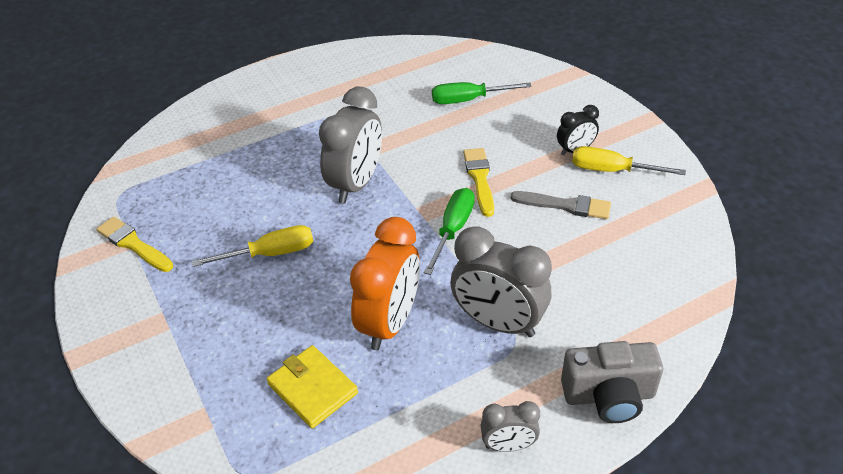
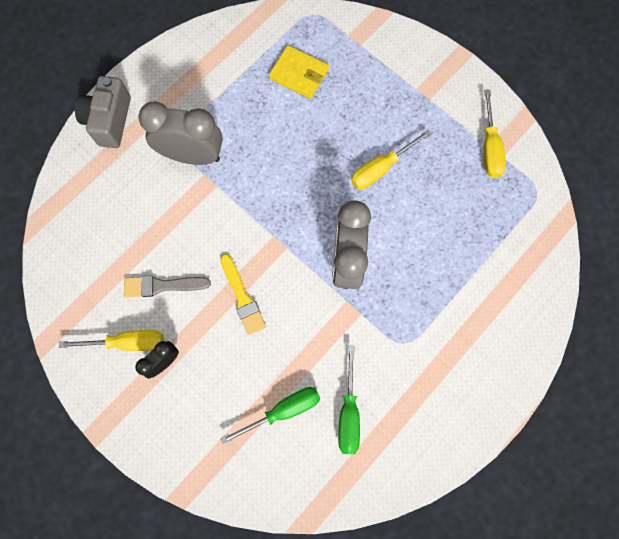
camera: 160 degrees right, 30 degrees up
(133, 244) = (489, 147): yellow brush -> yellow screwdriver
(390, 323) = (268, 134): orange clock -> none
(453, 229) = (249, 232): green screwdriver -> green screwdriver (348, 413)
(508, 445) = (167, 72): grey clock -> none
(609, 396) = (109, 121): grey camera -> grey camera turned 60 degrees counterclockwise

